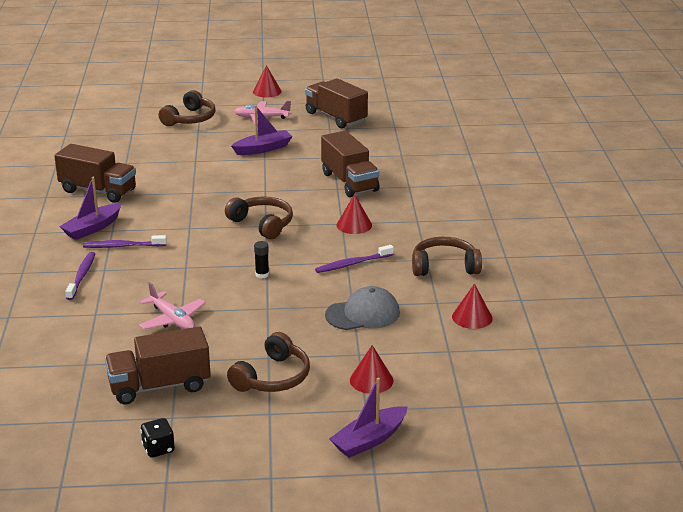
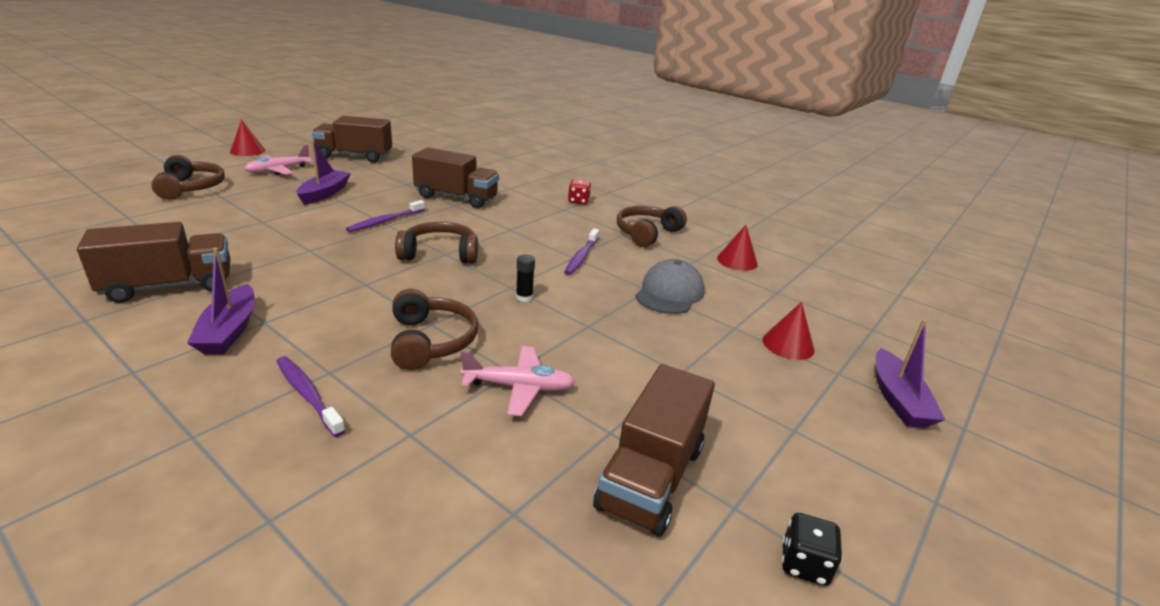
camera: 50 degrees left, 0 degrees up
(123, 246) = (311, 334): purple toothbrush -> purple toothbrush (385, 221)
(273, 377) = (724, 390): brown headphones -> brown headphones (431, 341)
(354, 225) = (523, 227): red cone -> none
(444, 218) = (578, 201): none -> red dice

